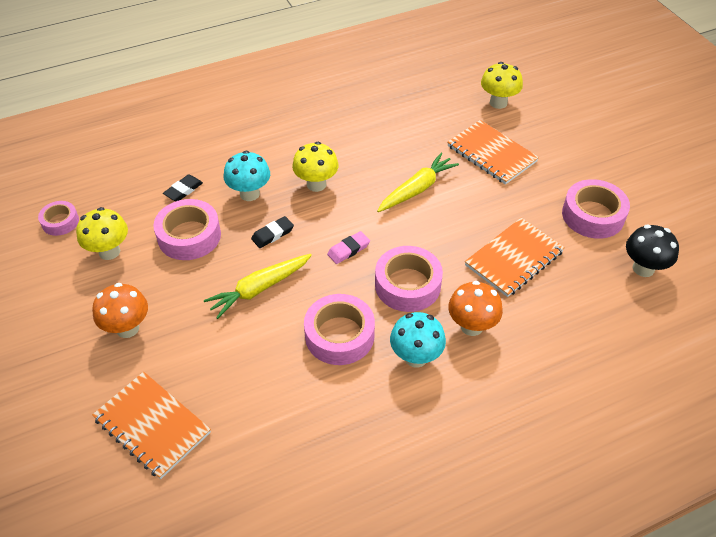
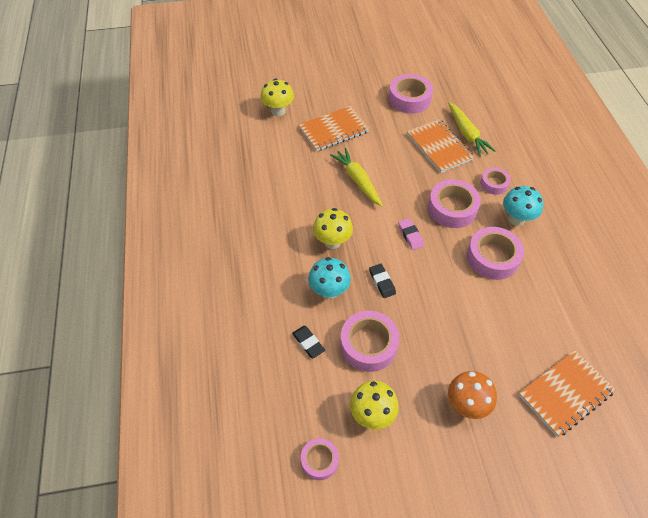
camera: 75 degrees left, 5 degrees up
(259, 289) = (439, 301): yellow carrot -> yellow carrot (467, 134)
(471, 326) = (494, 184): orange mushroom -> pink tape
(643, 268) = (459, 92): black mushroom -> none

